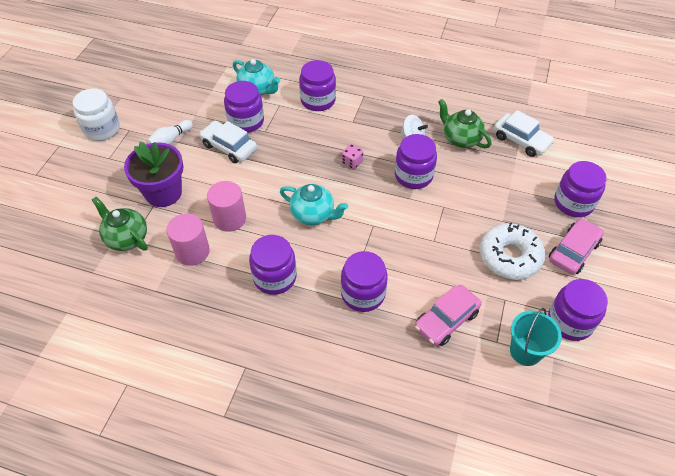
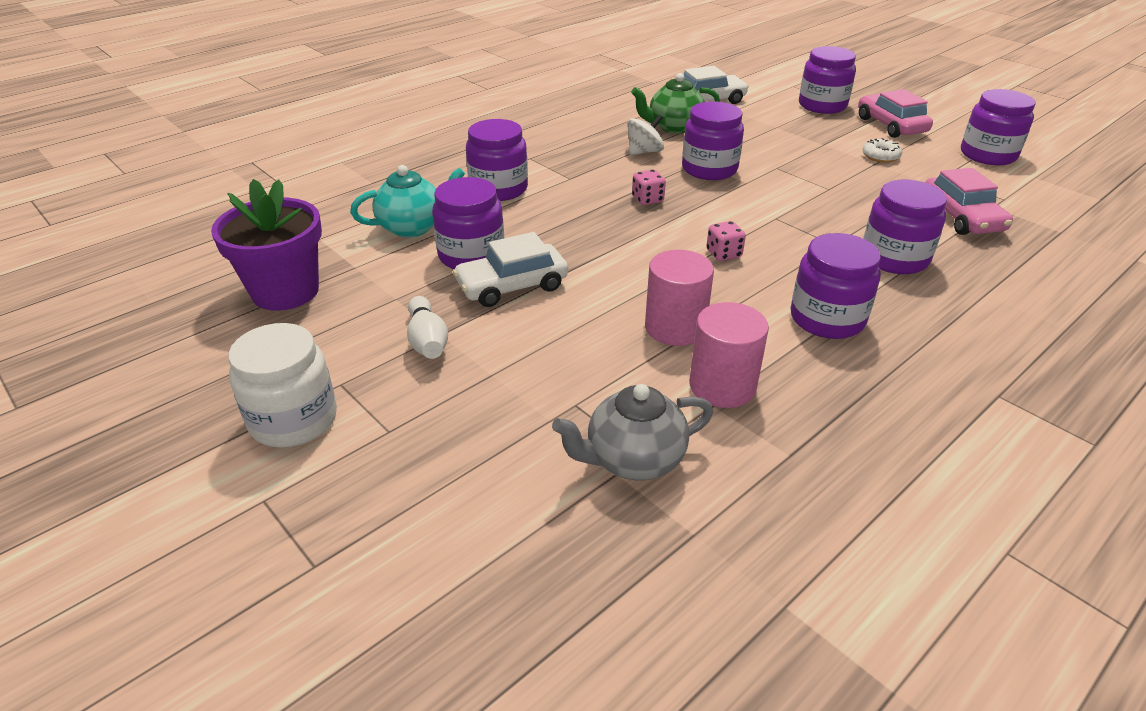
camera: 60 degrees left, 15 degrees down
(126, 238) = (633, 460): green teapot -> grey teapot
(163, 193) = (554, 383): purple flower pot -> purple flower pot (285, 291)
(313, 215) = (723, 254): turquoise teapot -> pink dice
(509, 257) = (880, 156): white donut -> white donut, size x0.46
(525, 351) = (1023, 188): turquoise bucket -> none

